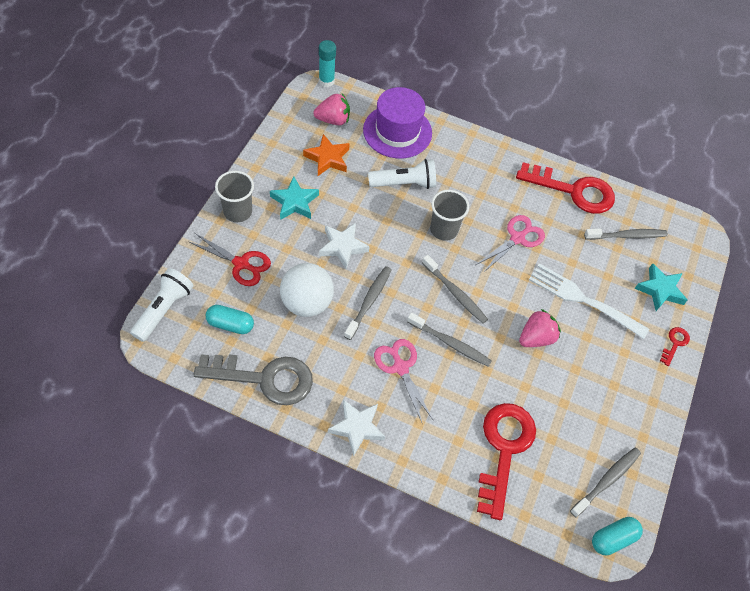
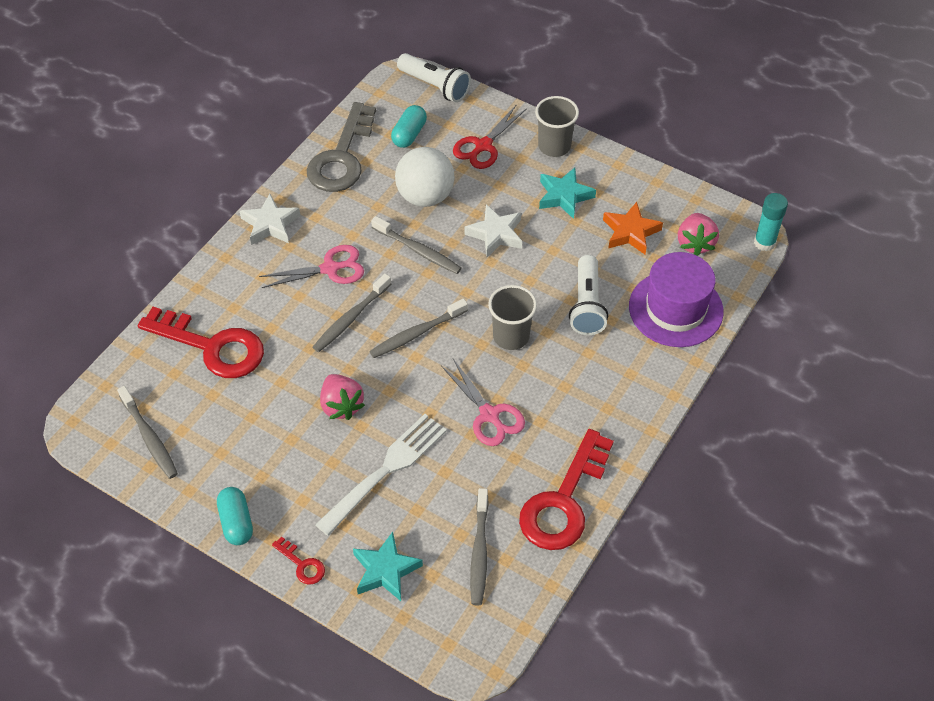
camera: 105 degrees right, 5 degrees down
(613, 538) = (86, 428): turquoise capsule -> turquoise capsule (236, 522)

